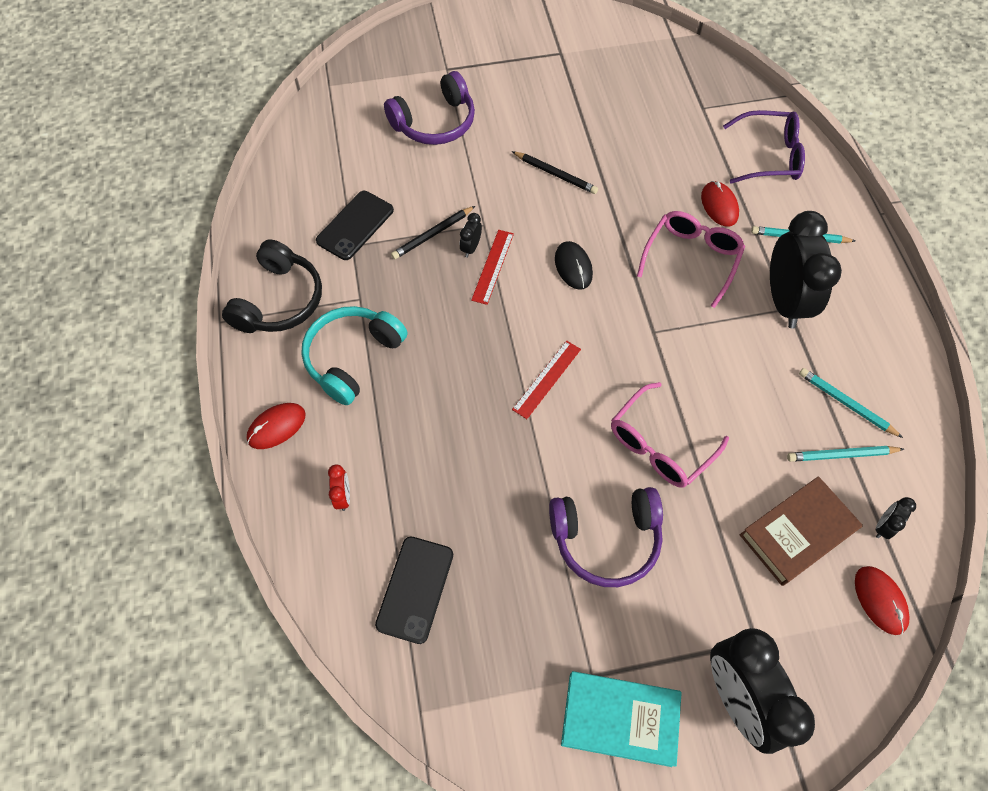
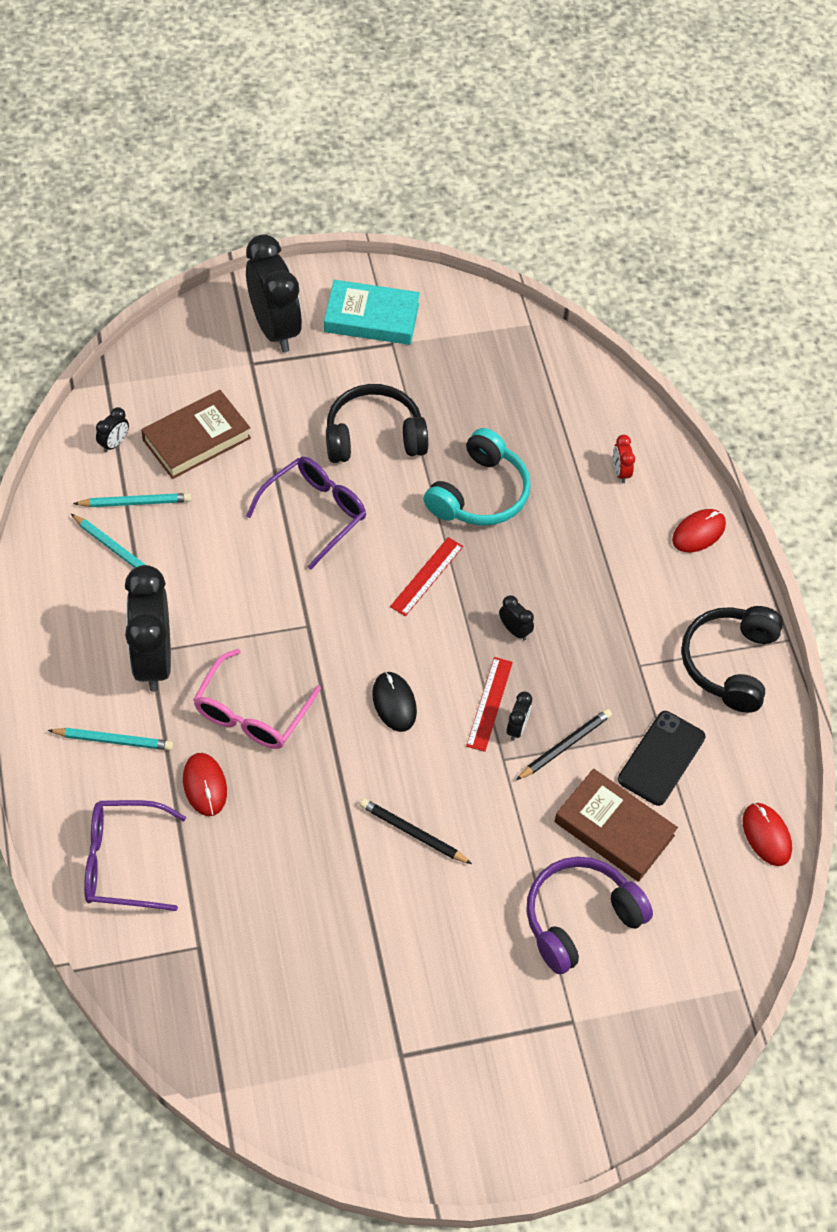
camera: 175 degrees right, 5 degrees down
(352, 357) = (635, 599): turquoise headphones -> turquoise headphones (480, 494)
(401, 177) = (614, 829): none -> brown book
(415, 589) = (544, 402): black phone -> none
(467, 328) = (514, 630): none -> black clock
(606, 539) = (374, 436): purple headphones -> black headphones
(659, 445) = (315, 512): pink glasses -> purple glasses
(880, 600) = (136, 389): red mouse -> red mouse (766, 835)

